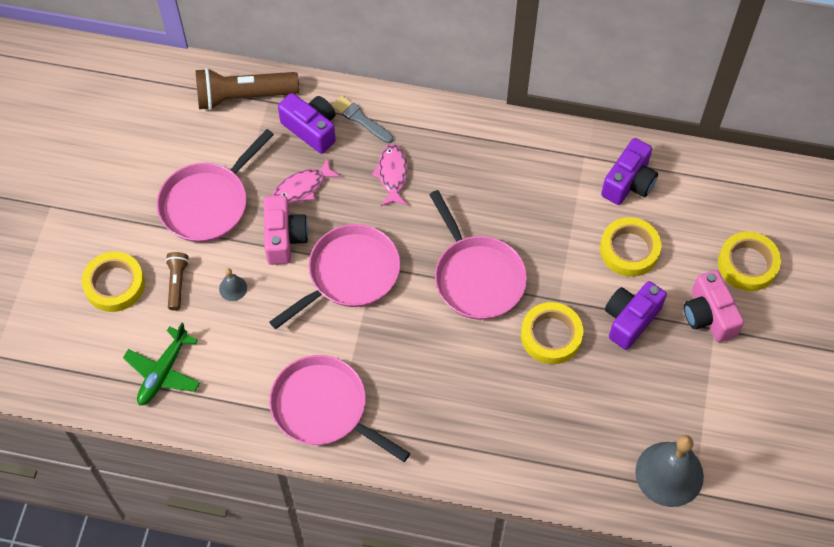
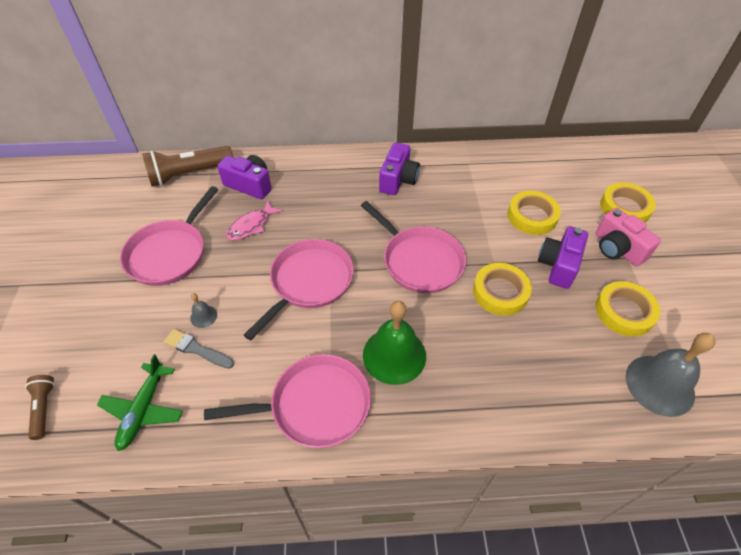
camera: 15 degrees left, 10 degrees down
(114, 284) = (86, 338): yellow tape -> yellow tape (624, 312)
(177, 283) = (149, 324): brown flashlight -> brown flashlight (44, 408)
(284, 238) = (243, 266): pink camera -> none
(323, 408) = (315, 405): pink pan -> pink pan turned 150 degrees clockwise
(361, 119) = (288, 171): grey brush -> grey brush (197, 349)
(392, 175) = (324, 203): pink fish -> none
(414, 377) = (394, 355): none -> green bell
(629, 182) = (509, 173): purple camera -> purple camera (398, 180)

